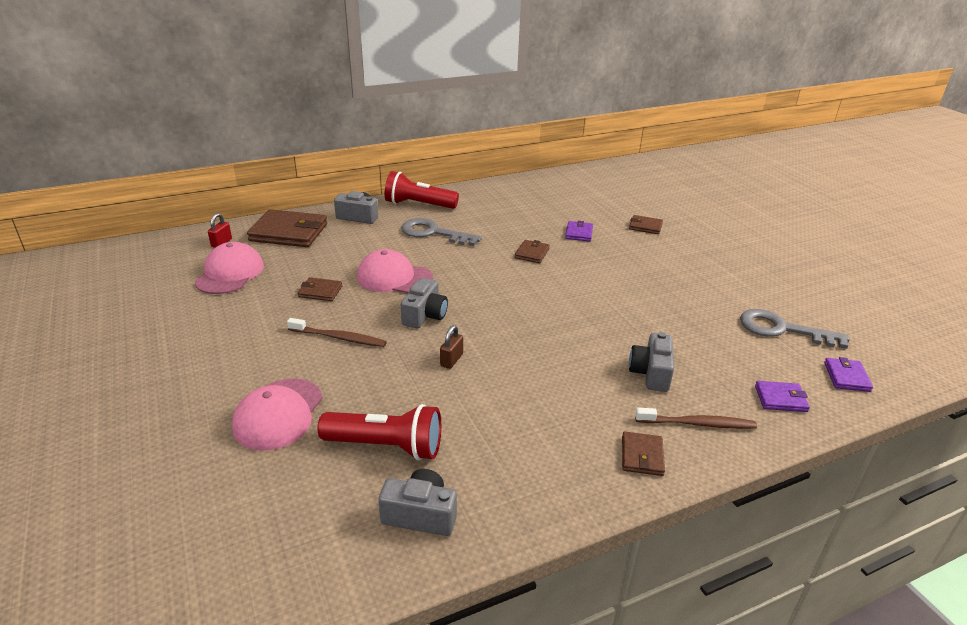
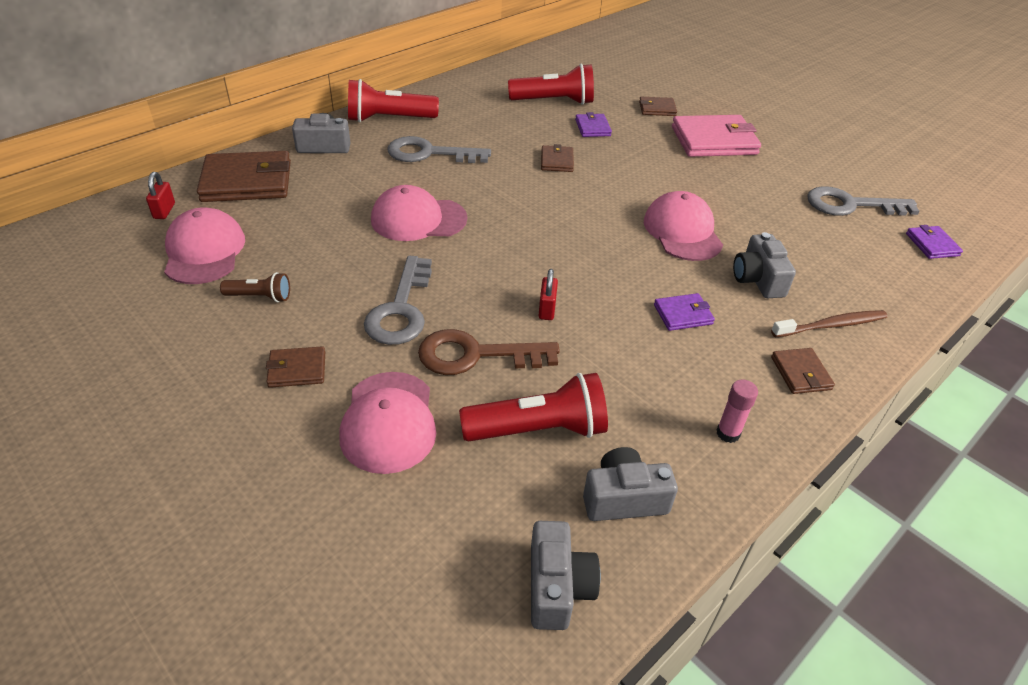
camera: 20 degrees left, 10 degrees up
(246, 310) = (260, 297): none -> brown flashlight
(320, 291) = (339, 254): brown wallet -> brown wallet (297, 370)
(339, 338) = (401, 309): brown toothbrush -> grey key
(374, 382) = (476, 355): none -> brown key
(425, 315) = (483, 260): grey camera -> grey camera (557, 587)
(451, 360) = (547, 309): brown padlock -> red padlock
(543, 488) = (728, 433): none -> pink glue stick
(558, 209) = (554, 101): none -> red flashlight
(606, 323) = (682, 231): none -> pink cap
(681, 258) = (713, 141): none -> pink wallet
(780, 399) = (889, 281): purple wallet -> purple wallet (683, 314)

